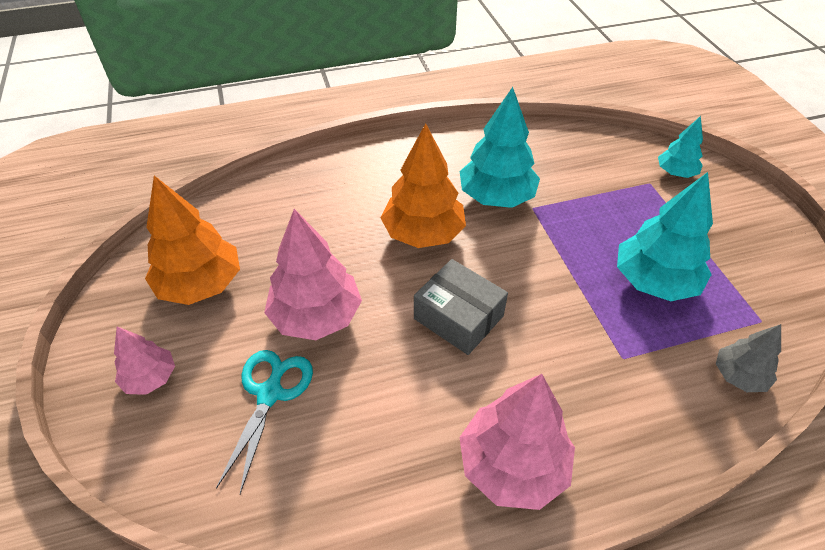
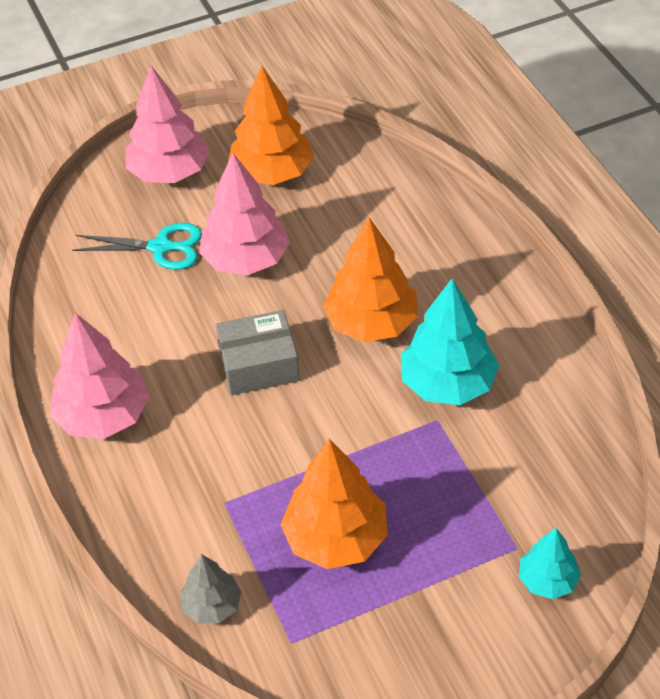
camera: 85 degrees right, 0 degrees up
(150, 378) = (169, 172): pink tree -> pink tree, size x1.78
(458, 317) = (259, 365): grey box -> grey box turned 45 degrees clockwise
(654, 281) = (336, 538): turquoise tree -> orange tree

